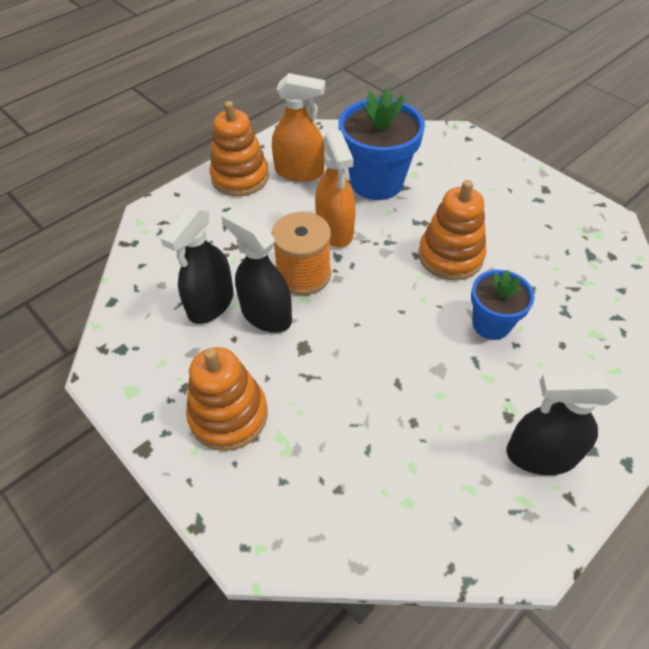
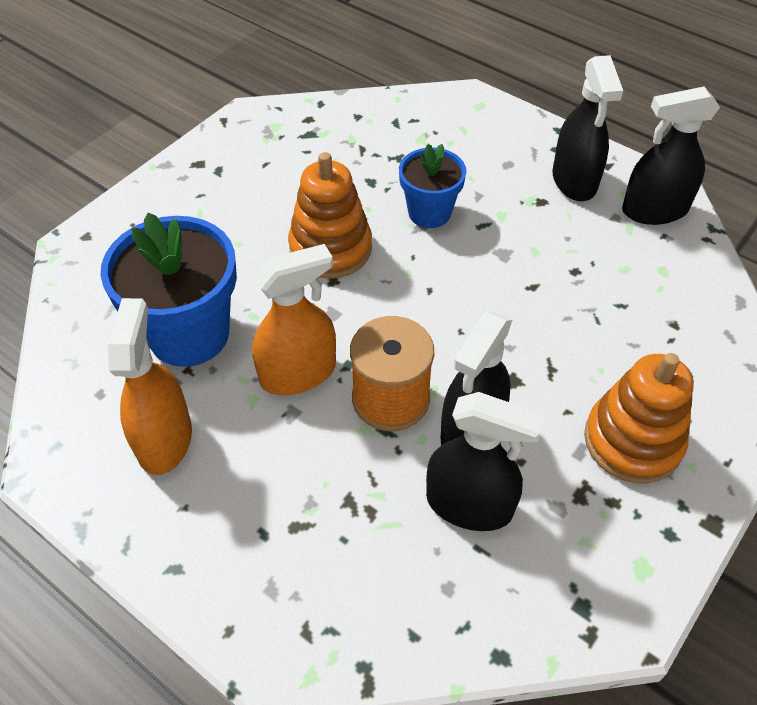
camera: 100 degrees left, 0 degrees up
(240, 177) = (180, 529): orange stacking toy -> none
(496, 524) = (654, 210): none -> black spray bottle

